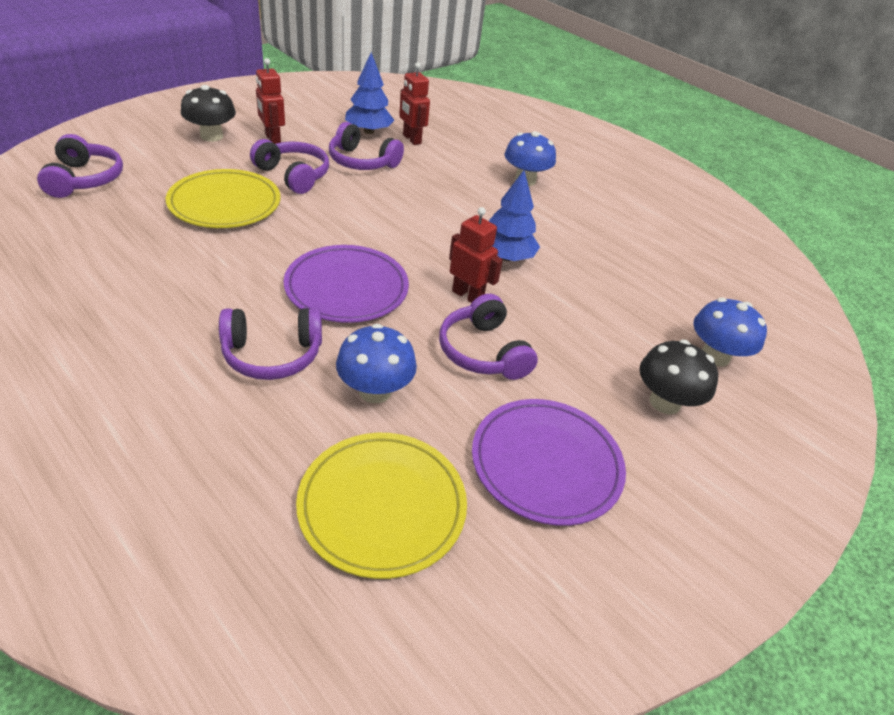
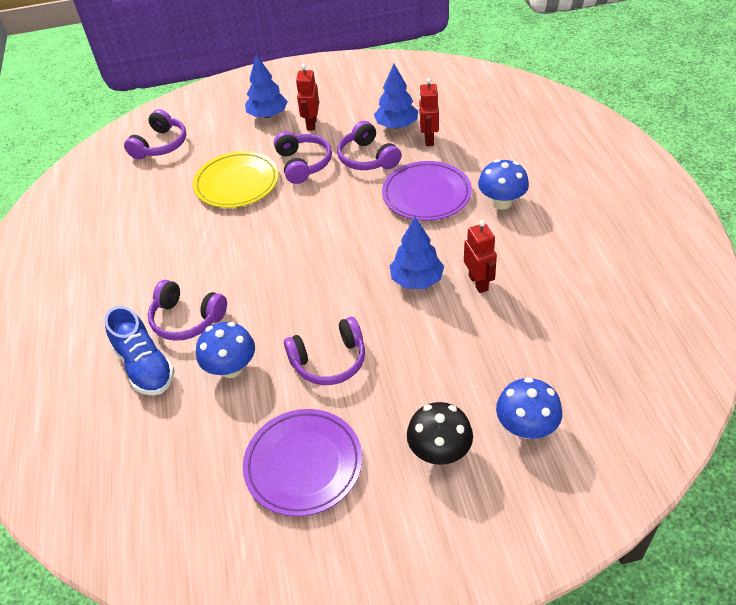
camera: 40 degrees right, 5 degrees up
(211, 136) = (268, 115): black mushroom -> blue tree
(255, 423) = (145, 366): none -> blue shoe
(347, 288) = (271, 278): purple plate -> purple plate (426, 194)
(382, 506) = (178, 450): yellow plate -> none
(467, 296) = (355, 309): red robot -> red robot (478, 283)
(483, 352) = (329, 361): purple headphones -> purple headphones turned 120 degrees counterclockwise

